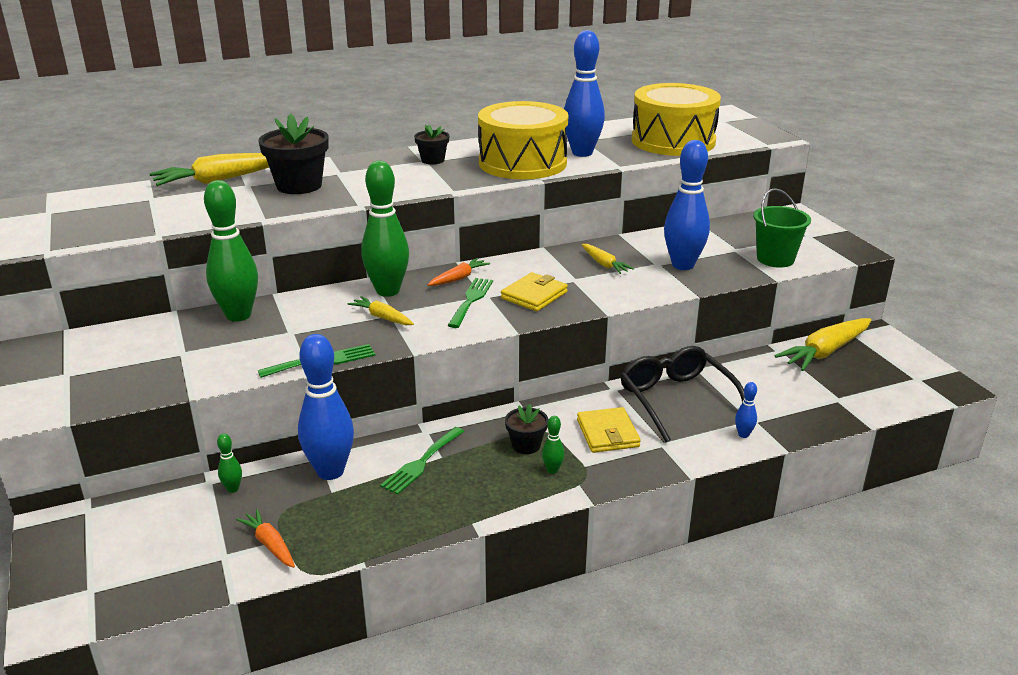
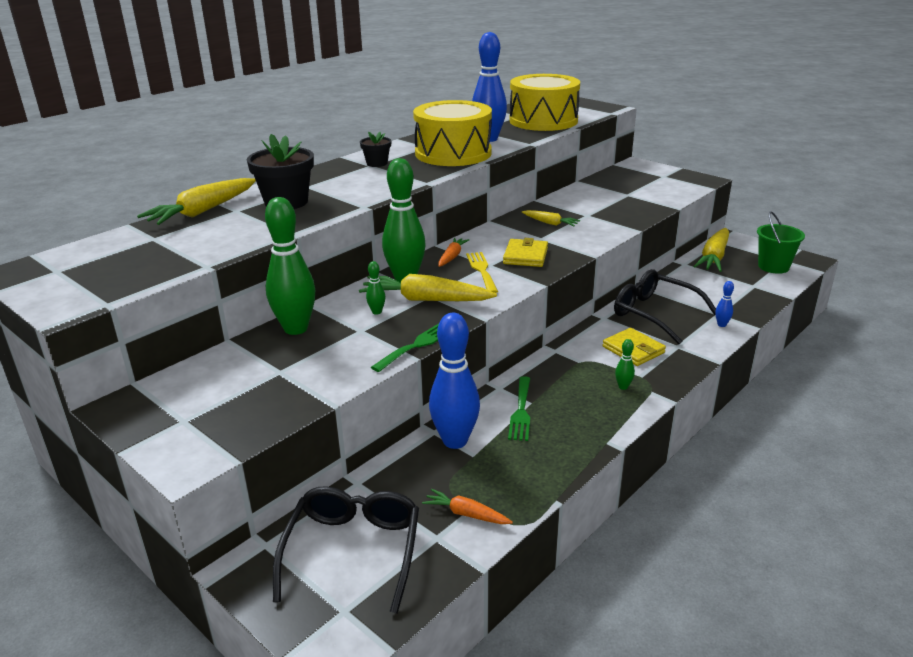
camera: 25 degrees left, 0 degrees up
(147, 541) = (353, 550): none -> black glasses
(233, 489) = (385, 481): green bowling pin -> green bowling pin (377, 312)
(382, 317) = (425, 300): yellow carrot -> yellow carrot, size x1.84
(471, 300) = (482, 270): green fork -> yellow fork
(526, 445) = (585, 375): black flower pot -> none
(683, 265) = (605, 212): blue bowling pin -> none
(775, 259) = (661, 195): green bucket -> green bucket (773, 267)

